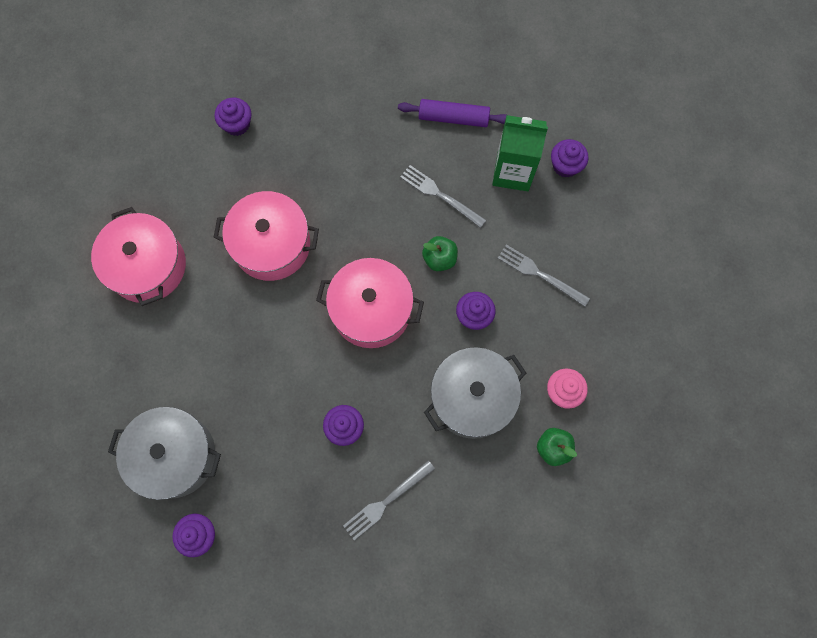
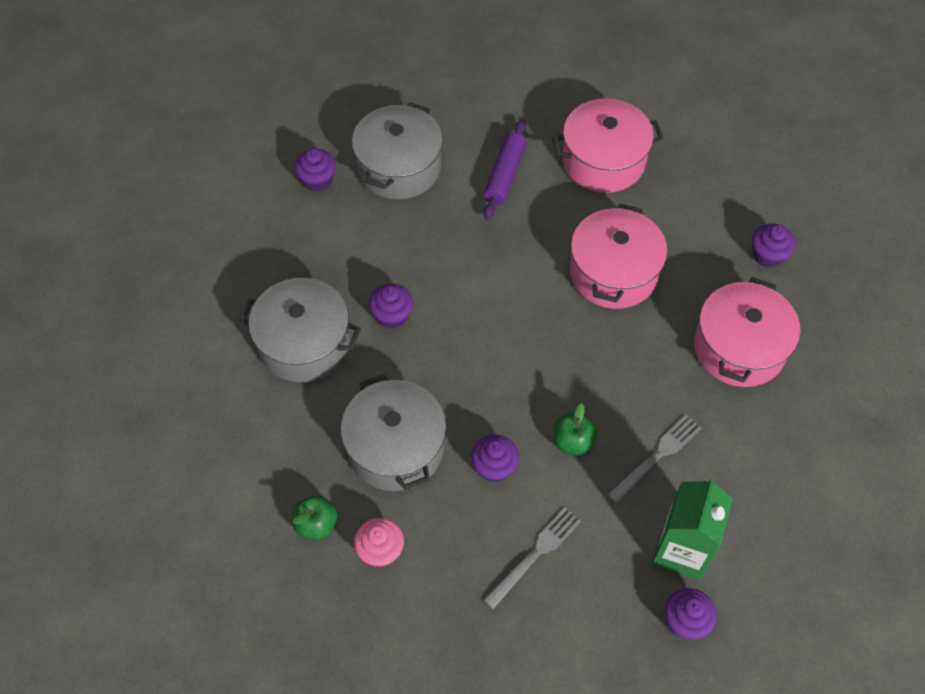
camera: 100 degrees right, 15 degrees down
(371, 310) = (520, 359): pink pot -> pink pot (739, 348)
(386, 501) = (304, 343): grey fork -> grey pot
(453, 118) = (765, 491): purple rolling pin -> purple rolling pin (504, 175)

